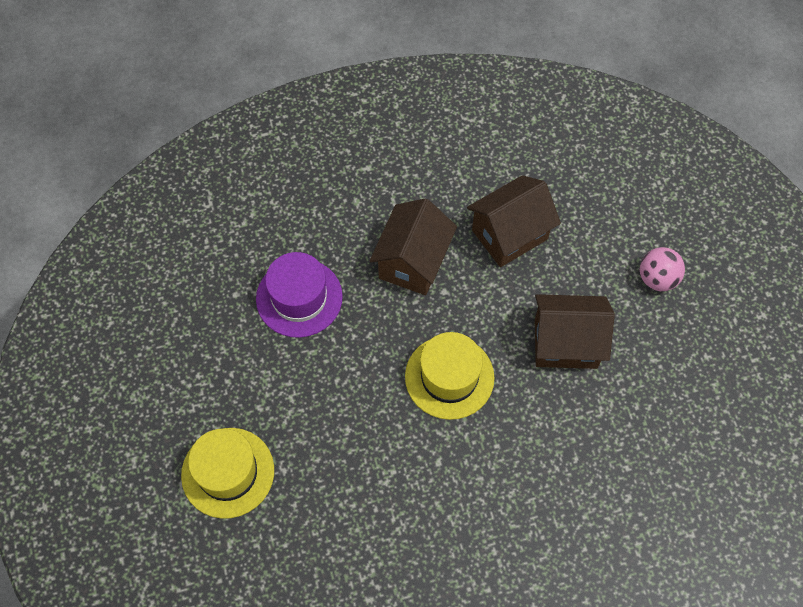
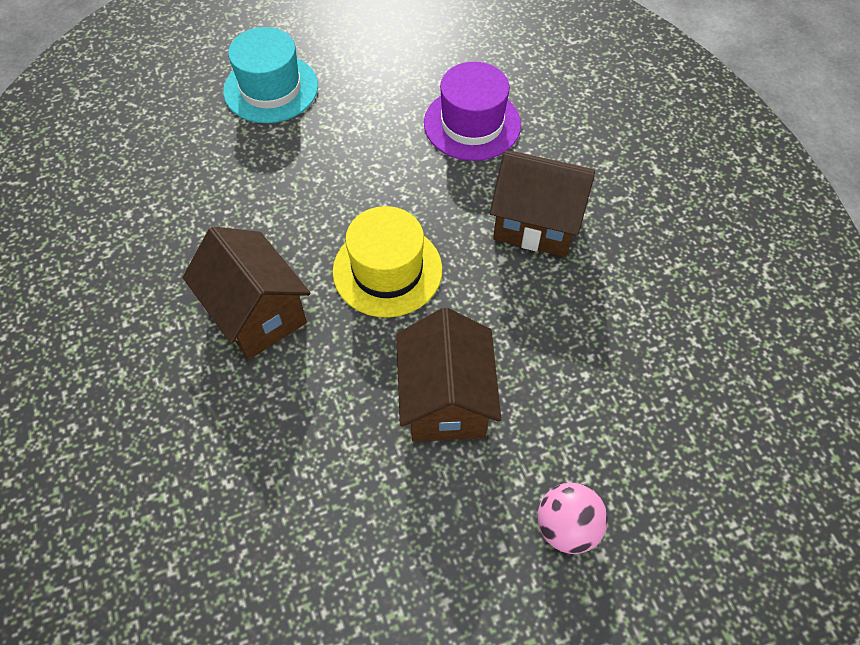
camera: 85 degrees right, 5 degrees down
(228, 472) = (271, 88): yellow hat -> turquoise hat
(509, 235) = (598, 327): brown house -> brown house (257, 314)

